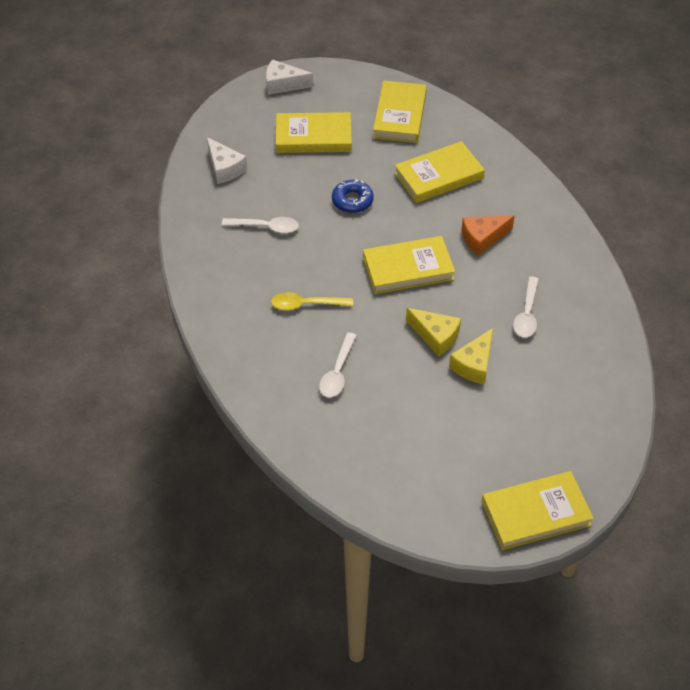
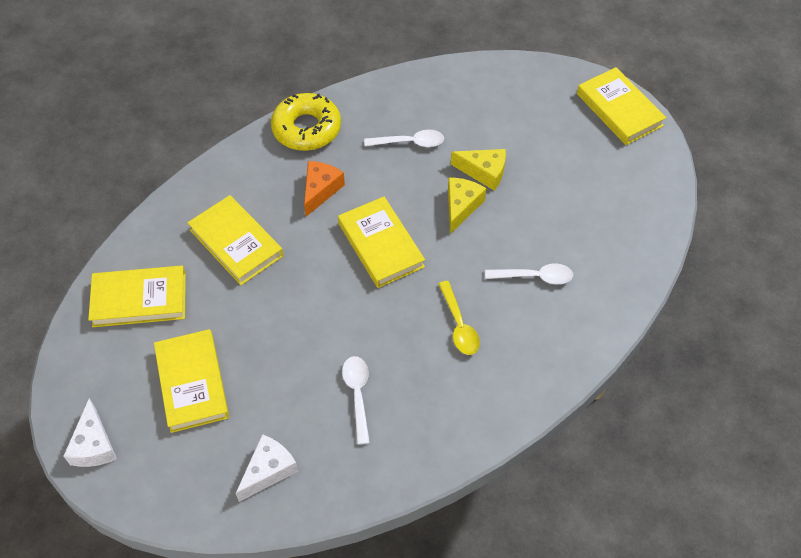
camera: 105 degrees left, 5 degrees up
(352, 201) = (293, 317): blue donut -> none
(482, 238) = (320, 190): orange cheese -> orange cheese turned 120 degrees counterclockwise
(561, 240) = (306, 128): none -> yellow donut

